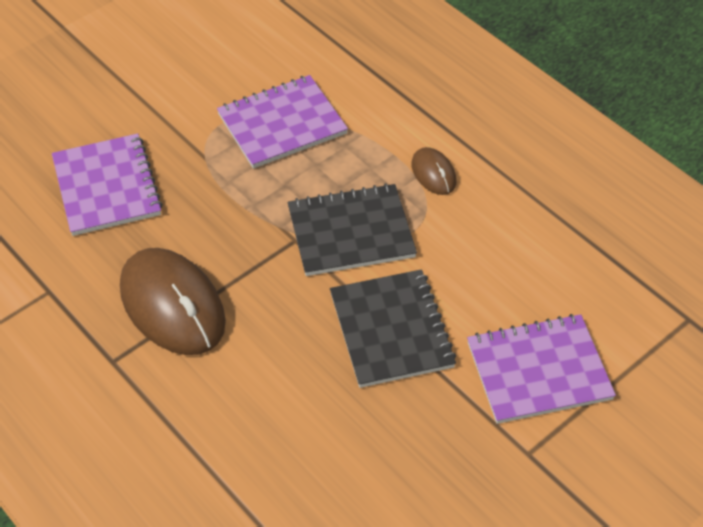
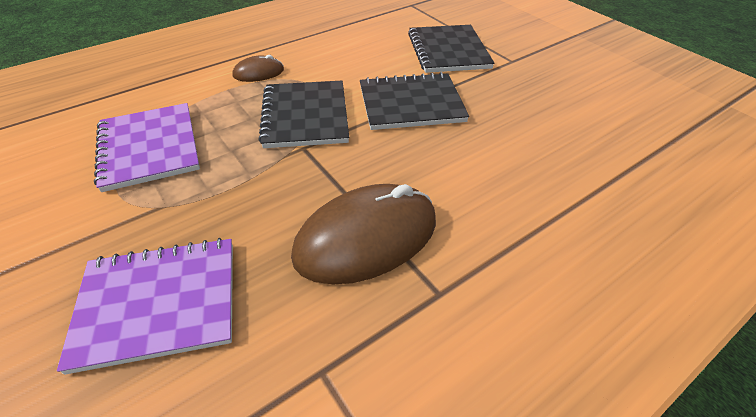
camera: 85 degrees left, 5 degrees down
(539, 371) = (448, 51): purple notebook -> black notebook

